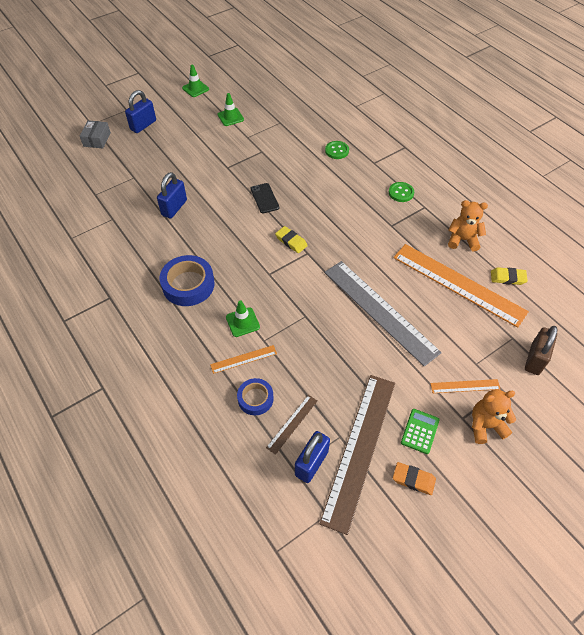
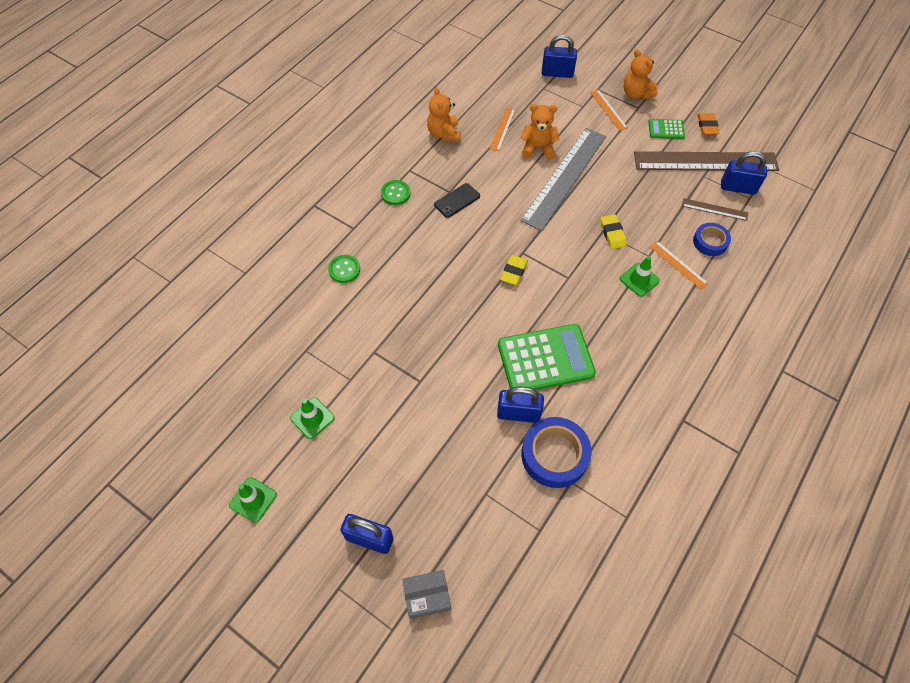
camera: 110 degrees left, 5 degrees up
(188, 284) = (622, 347): blue tape -> blue tape (554, 455)
(205, 235) = (545, 359): none -> green calculator
(264, 198) = (459, 319): black phone -> black phone (457, 200)
(425, 303) = (538, 148): none -> orange teddy bear
(458, 284) = (502, 129): orange ruler -> orange ruler, size x0.44
(507, 278) = (477, 98): yellow eraser -> yellow eraser (612, 233)
(535, 359) = (557, 73): brown padlock -> blue padlock

